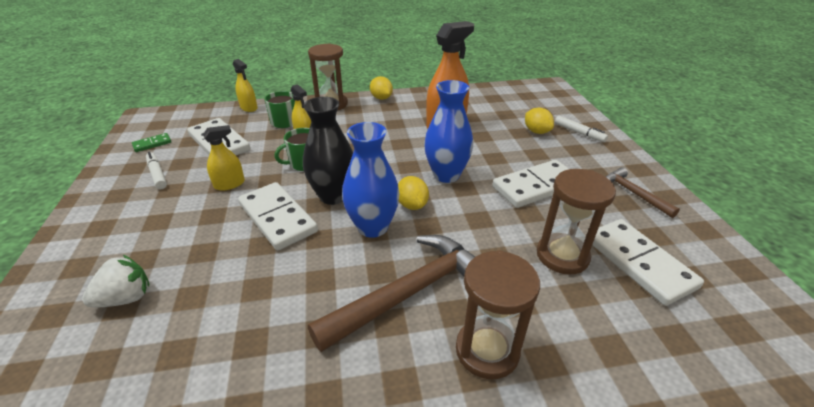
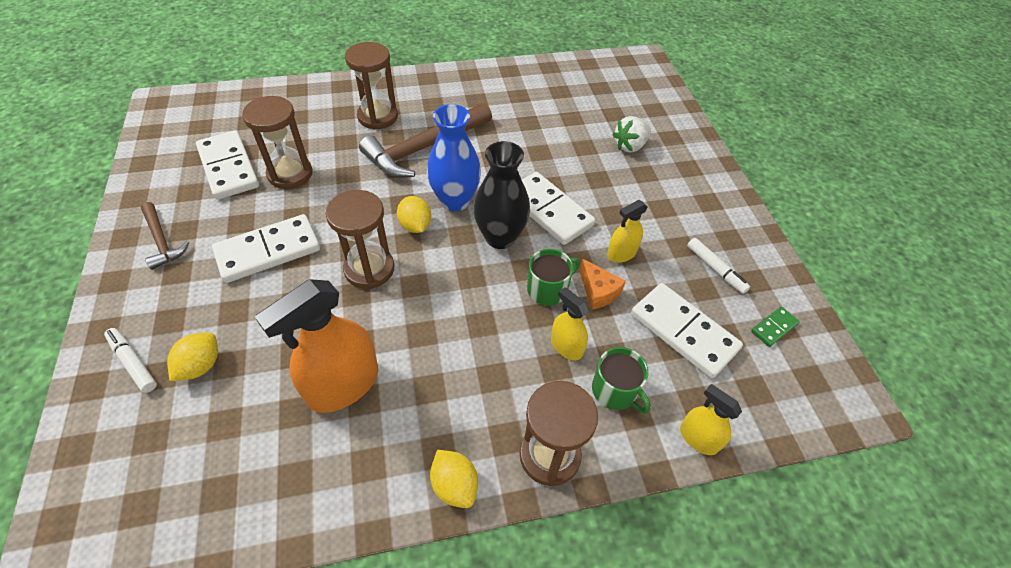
camera: 175 degrees right, 15 degrees up
(266, 162) = (598, 291): none -> orange cheese
(446, 175) = (369, 269): blue vase -> brown hourglass
(536, 131) = (201, 366): yellow lemon -> yellow lemon turned 60 degrees clockwise

